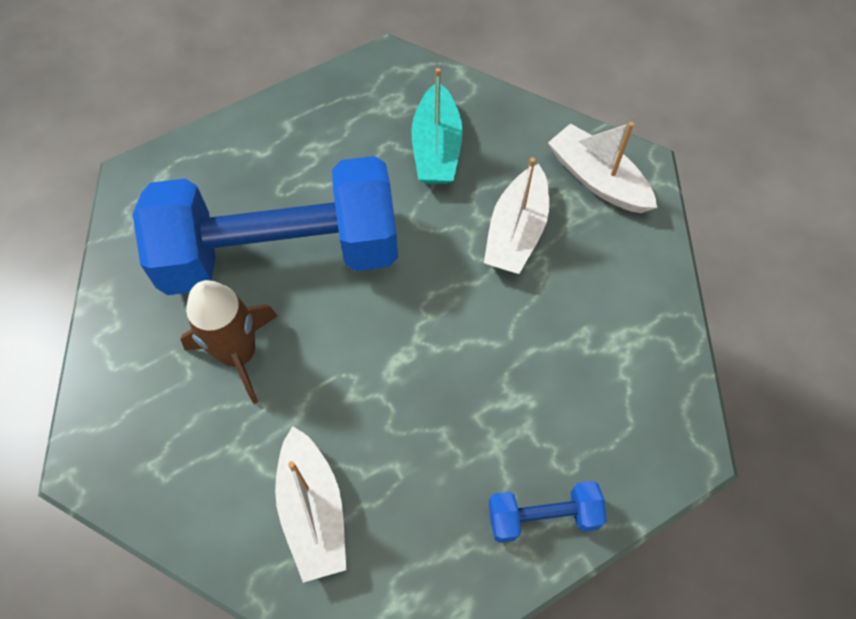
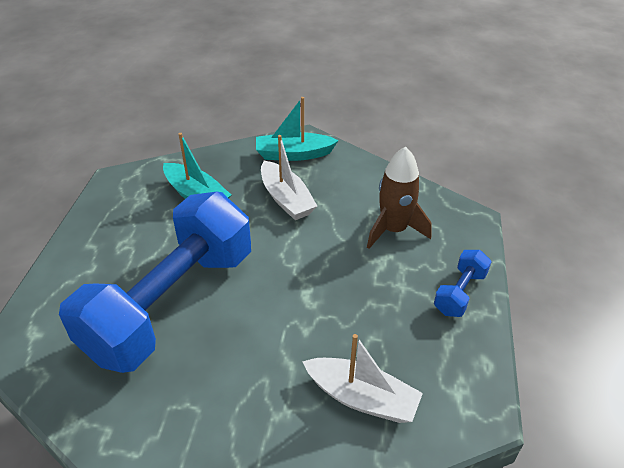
camera: 50 degrees left, 20 degrees down
(239, 354) = (214, 370): brown rocket -> brown rocket (393, 230)
(598, 179) = (294, 154): white boat -> turquoise boat

